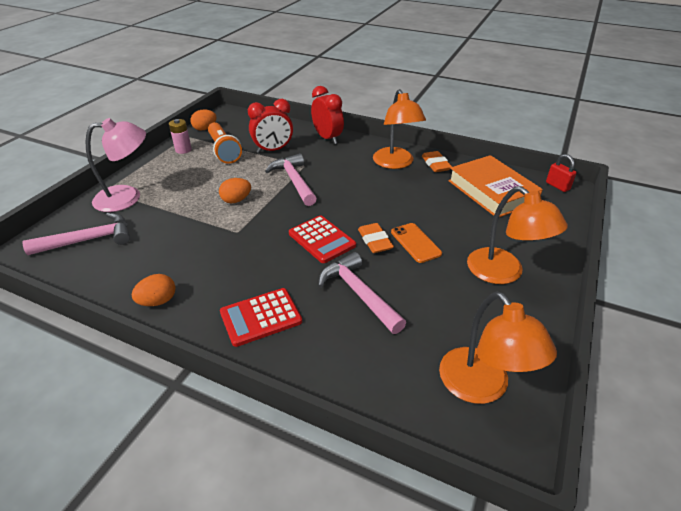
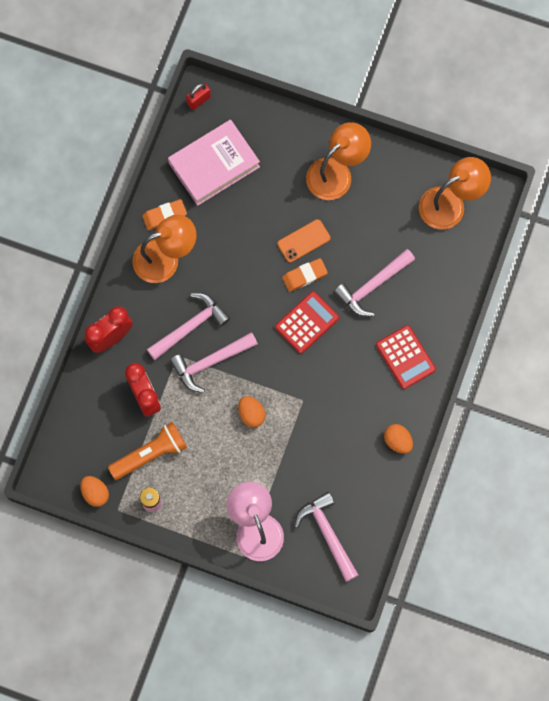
camera: 95 degrees left, 35 degrees up
(330, 172) = (190, 326): none -> pink hammer
(491, 191) = (214, 165): orange book -> pink book

